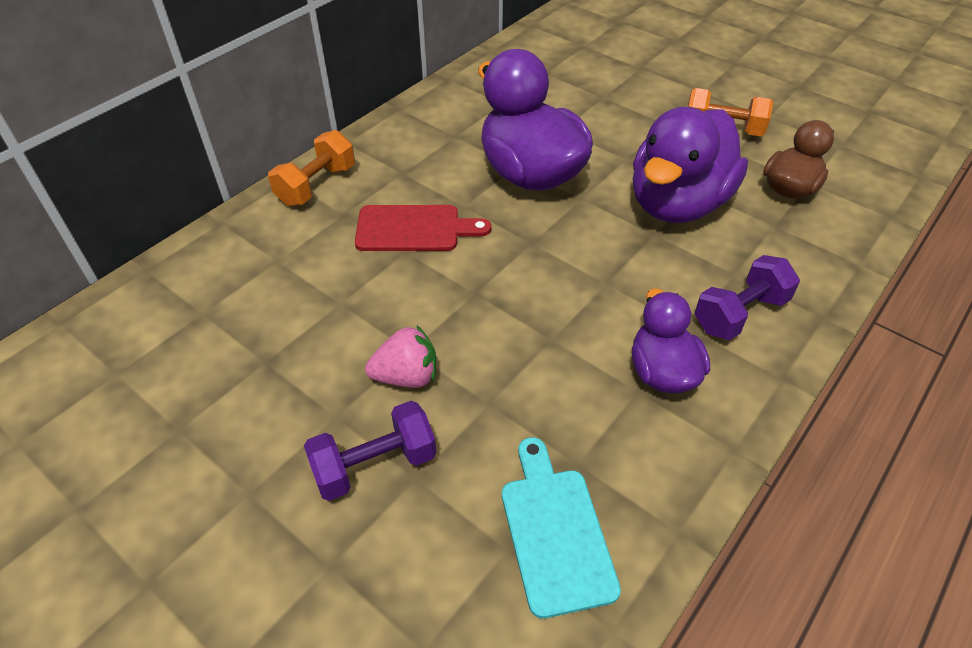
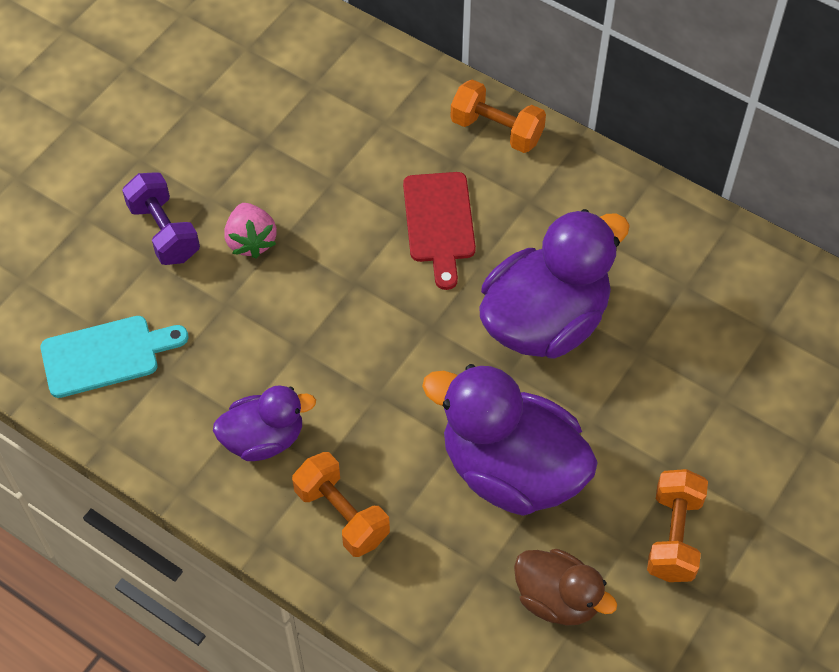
camera: 85 degrees right, 10 degrees up
(739, 314) = (342, 515): purple dumbbell -> orange dumbbell

